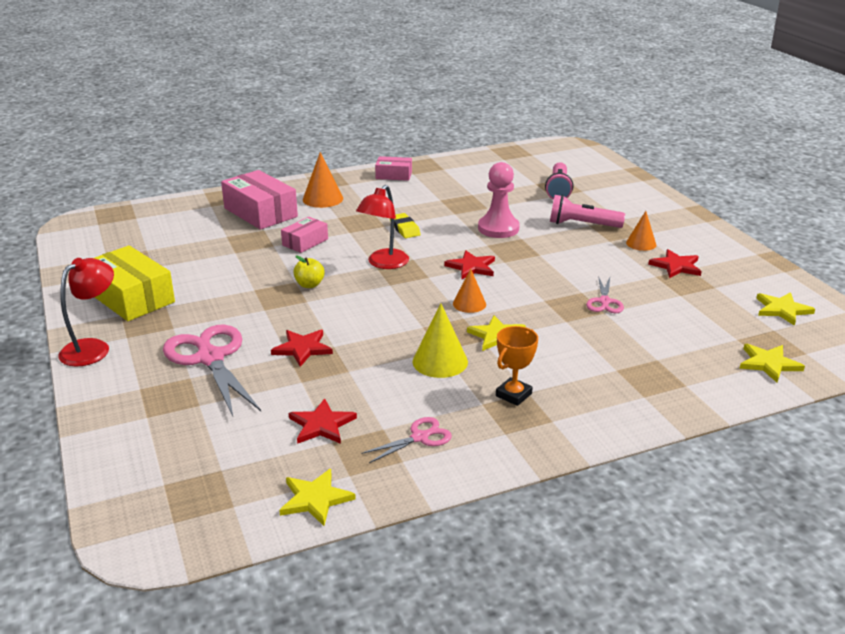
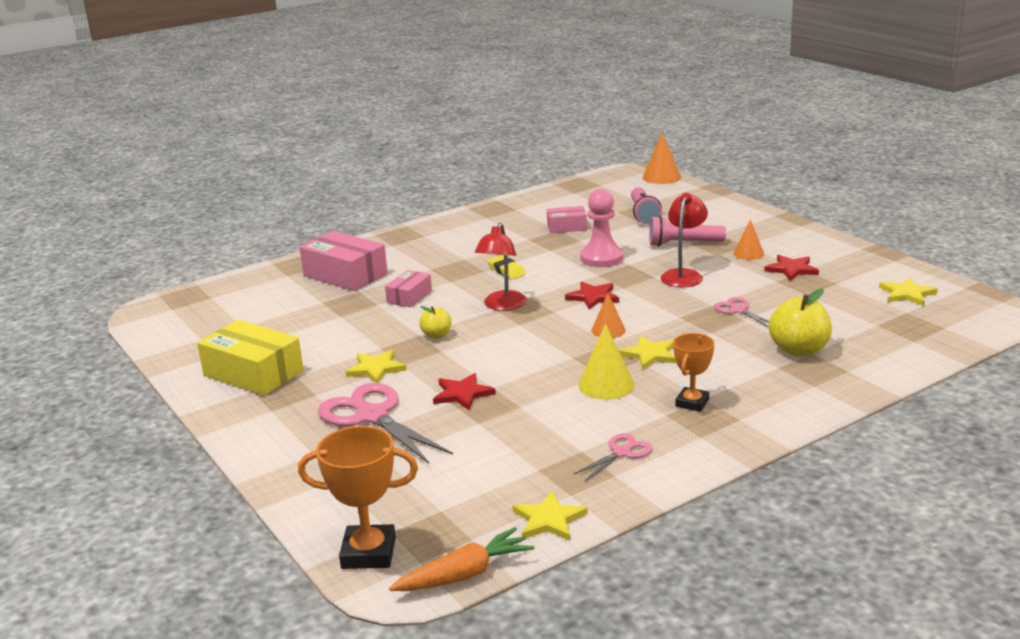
camera: 10 degrees left, 5 degrees down
(93, 348) = (241, 425): red lamp -> red lamp (683, 275)
(132, 503) = (368, 553): none -> orange trophy
(207, 544) = (464, 574): none -> orange carrot
(321, 425) = (519, 457): red star -> none
(323, 199) = (404, 253): orange cone -> orange cone (661, 177)
(394, 175) = (467, 222): pink box -> pink box (566, 227)
(604, 302) = (738, 310): pink scissors -> pink scissors turned 150 degrees clockwise
(645, 354) = (799, 350): none -> yellow apple
(768, 364) = (915, 341): yellow star -> yellow star (376, 368)

